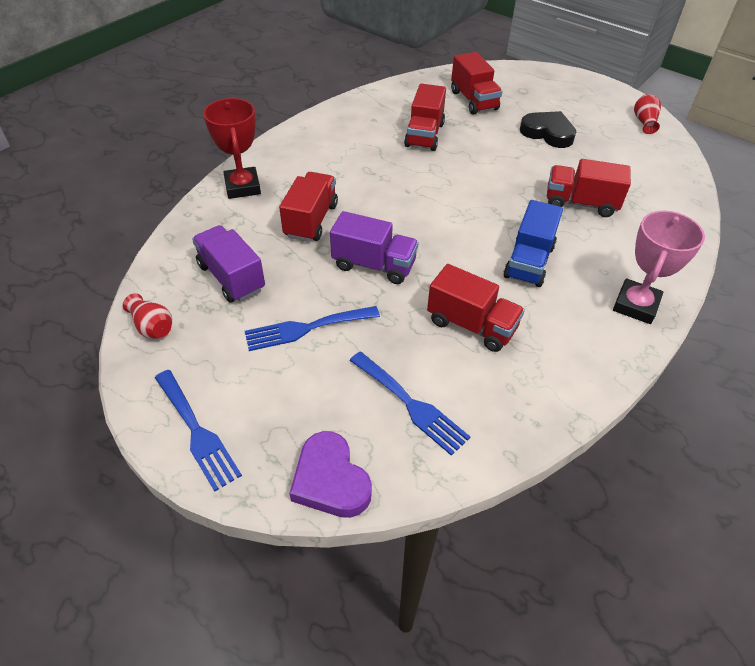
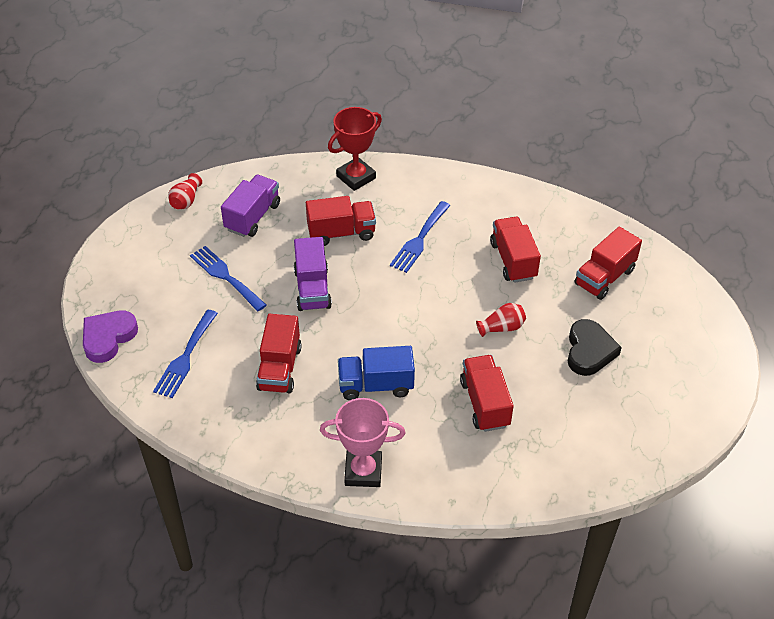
camera: 65 degrees right, 0 degrees up
(197, 432) = (115, 261): blue fork -> blue fork (419, 240)
(424, 135) = (513, 260): red truck -> red truck turned 90 degrees clockwise
(644, 122) = (677, 429): red vase -> red vase (502, 327)

